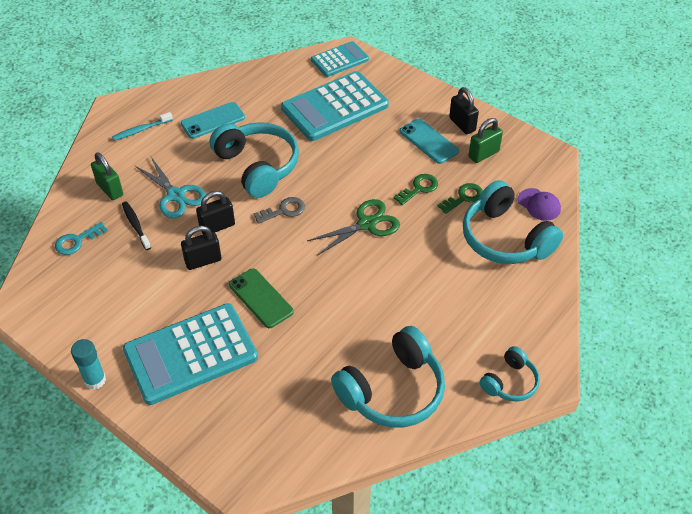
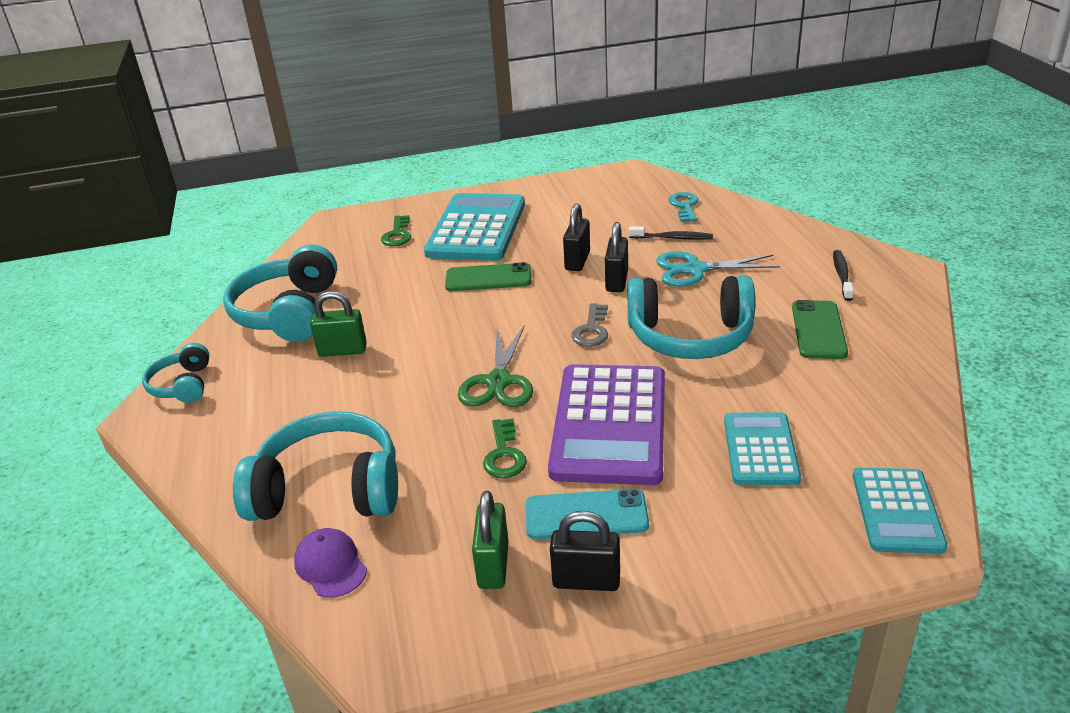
camera: 130 degrees right, 15 degrees down
(95, 380) = (510, 186): turquoise glue stick -> none
(110, 189) = (746, 235): green padlock -> green padlock (342, 350)
(141, 130) = (842, 276): turquoise toothbrush -> black toothbrush
(213, 120) = (818, 330): turquoise phone -> green phone
(335, 107) = (760, 449): turquoise calculator -> turquoise calculator, size x0.57
(362, 162) = (610, 424): none -> purple calculator
(464, 197) = (438, 490): green key -> green key (397, 235)
(539, 204) = (330, 565): purple cap -> purple cap turned 60 degrees clockwise

